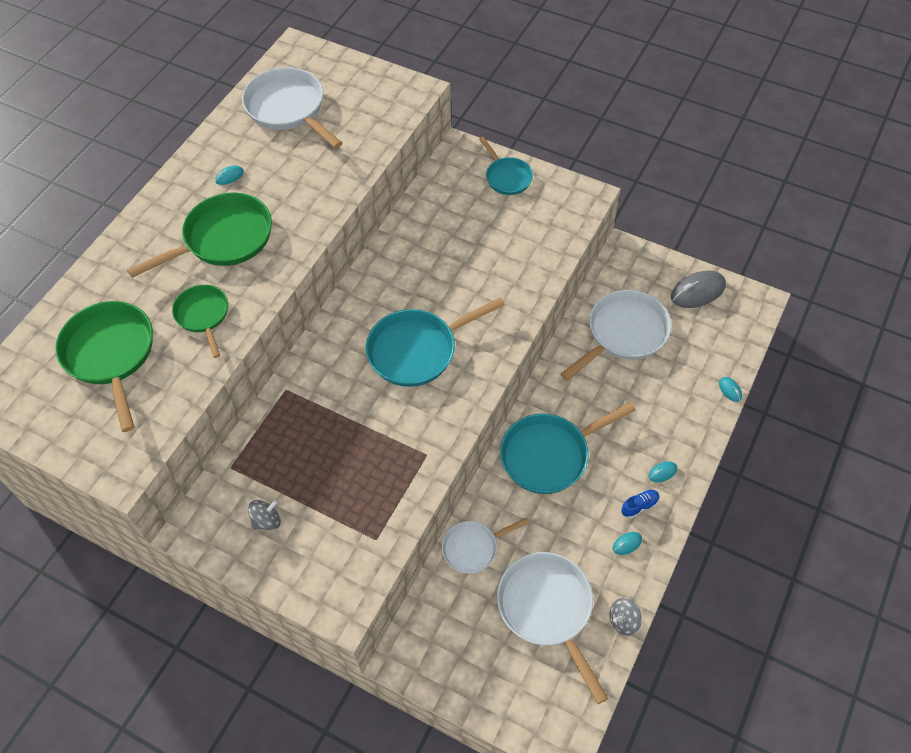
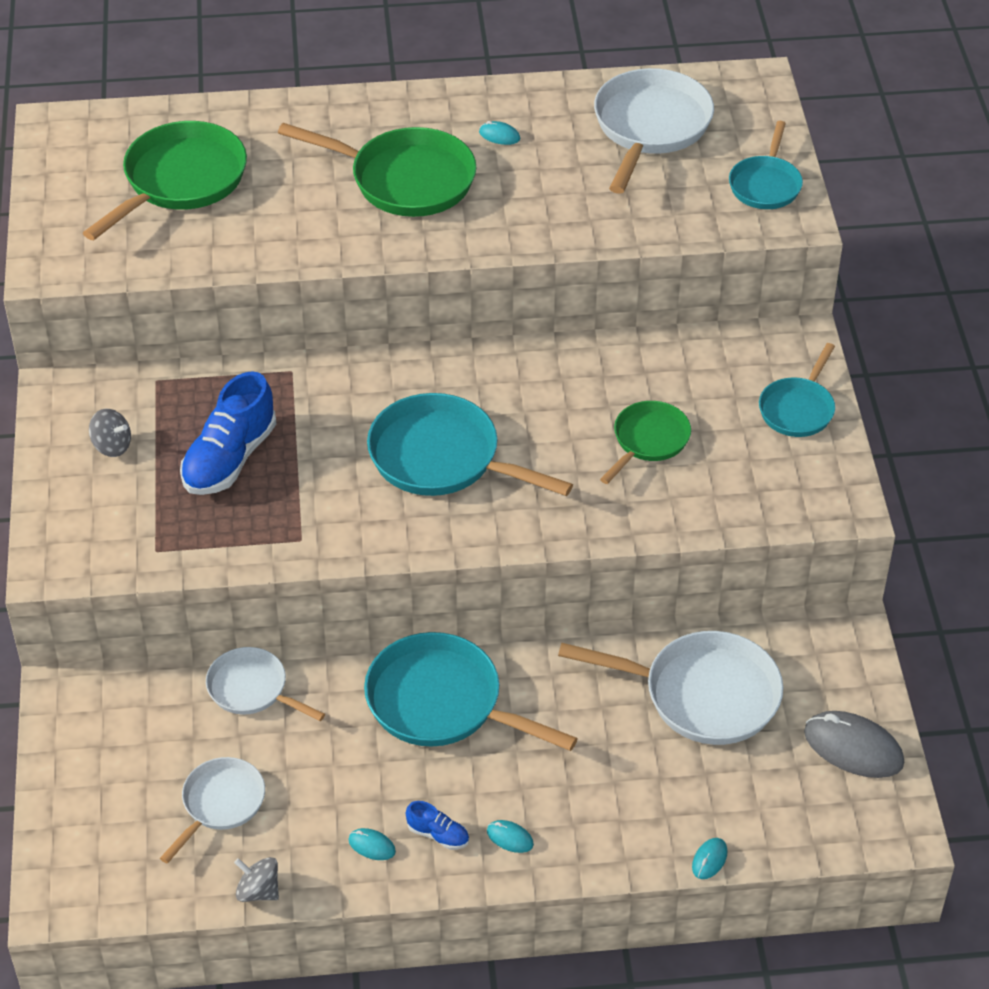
camera: 55 degrees right, 10 degrees down
(203, 315) = (287, 221): green pan -> green pan (648, 441)
(331, 459) = (230, 458): none -> blue shoe
(379, 87) = (765, 185): none -> turquoise pan
(547, 609) = (220, 804): white pan -> white pan, size x0.60

